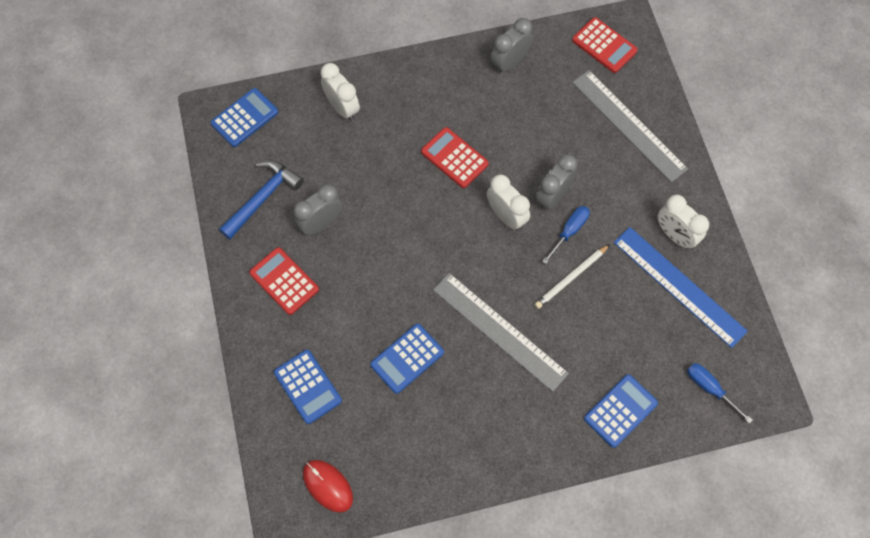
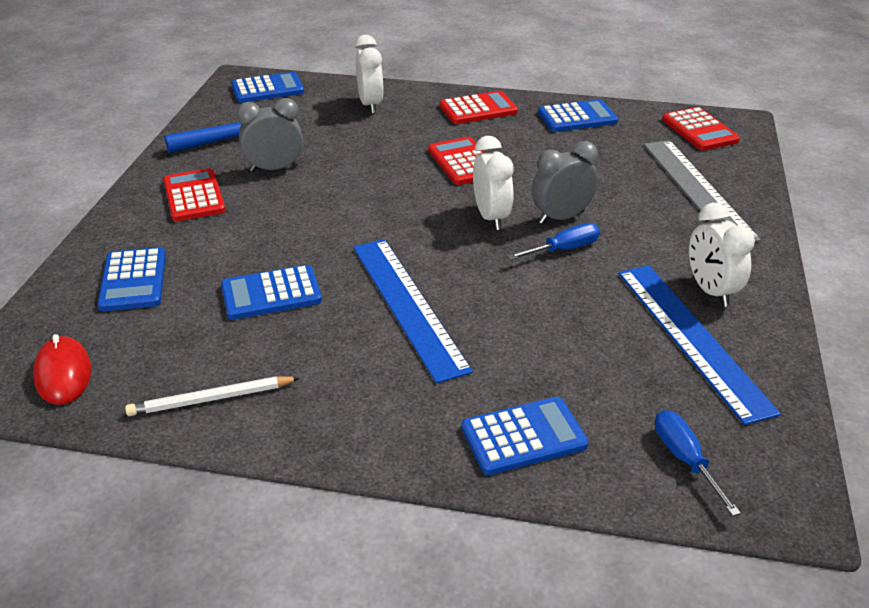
camera: 25 degrees right, 30 degrees down
(430, 81) = (478, 109): none -> red calculator
(499, 331) = (407, 305): grey ruler -> blue ruler
(509, 63) = (577, 117): grey clock -> blue calculator
(571, 278) = (539, 287): white pencil -> white pencil (211, 399)

